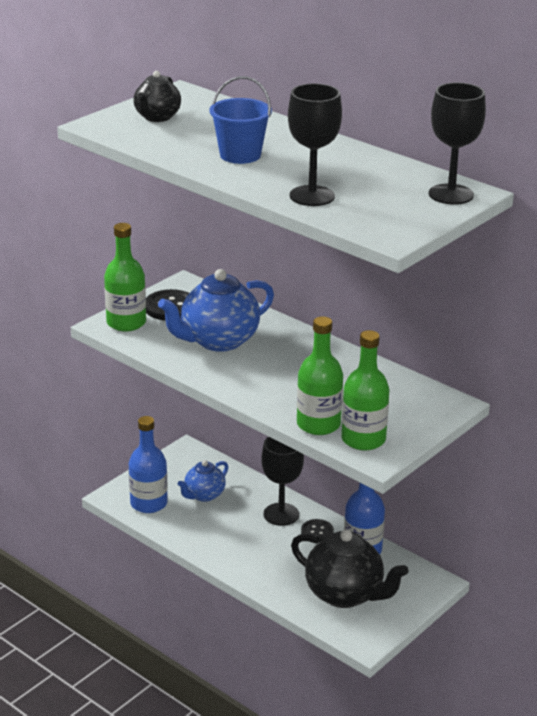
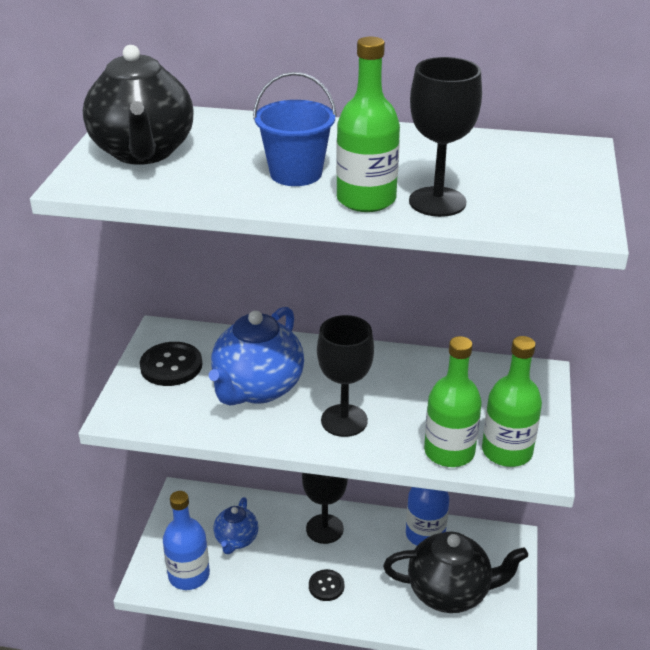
camera: 30 degrees left, 5 degrees up
(126, 323) = (139, 403): green bottle -> green bottle (366, 199)
(157, 117) = (143, 152): black teapot -> black teapot, size x1.74
(317, 532) = (371, 533): black button -> black button (326, 586)
(451, 194) = (564, 157): black goblet -> black goblet (344, 420)

